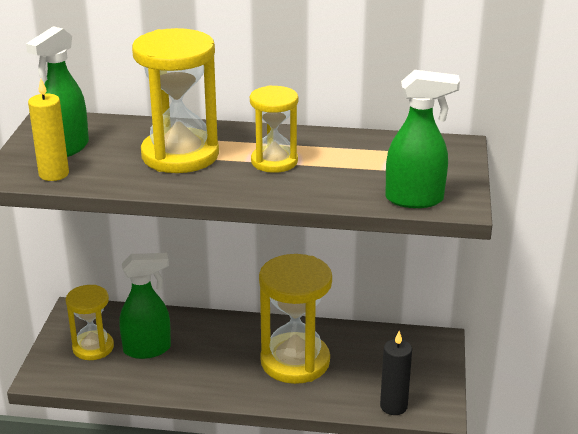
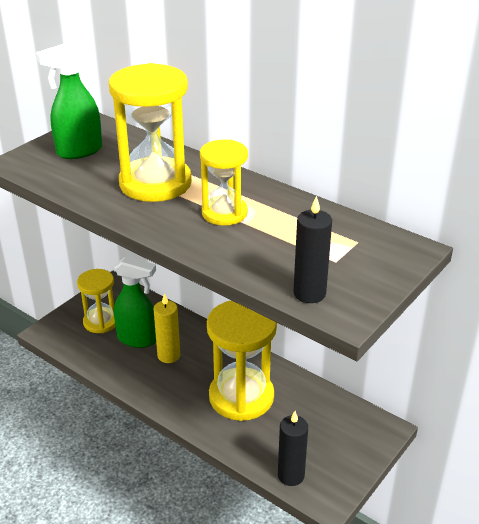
camera: 30 degrees right, 5 degrees up
(54, 174) = (46, 171): yellow candle -> yellow candle (168, 355)
(415, 199) = (309, 293): green spray bottle -> black candle

